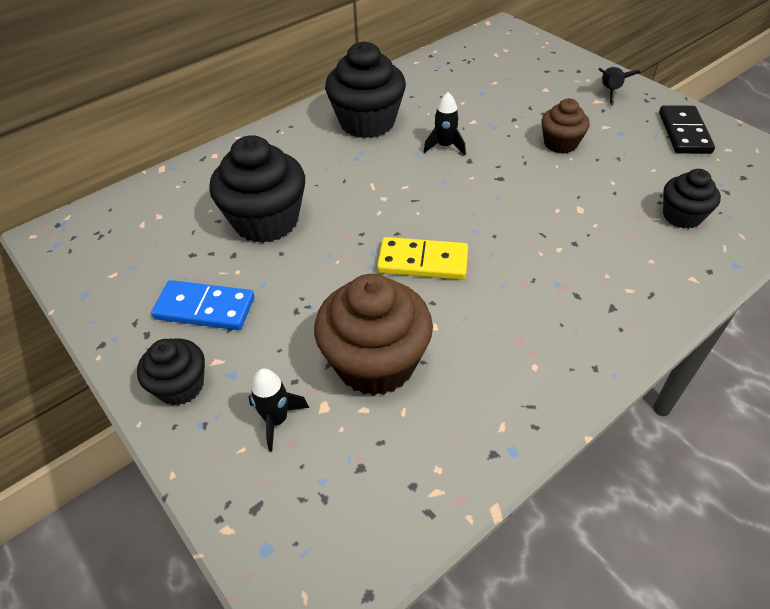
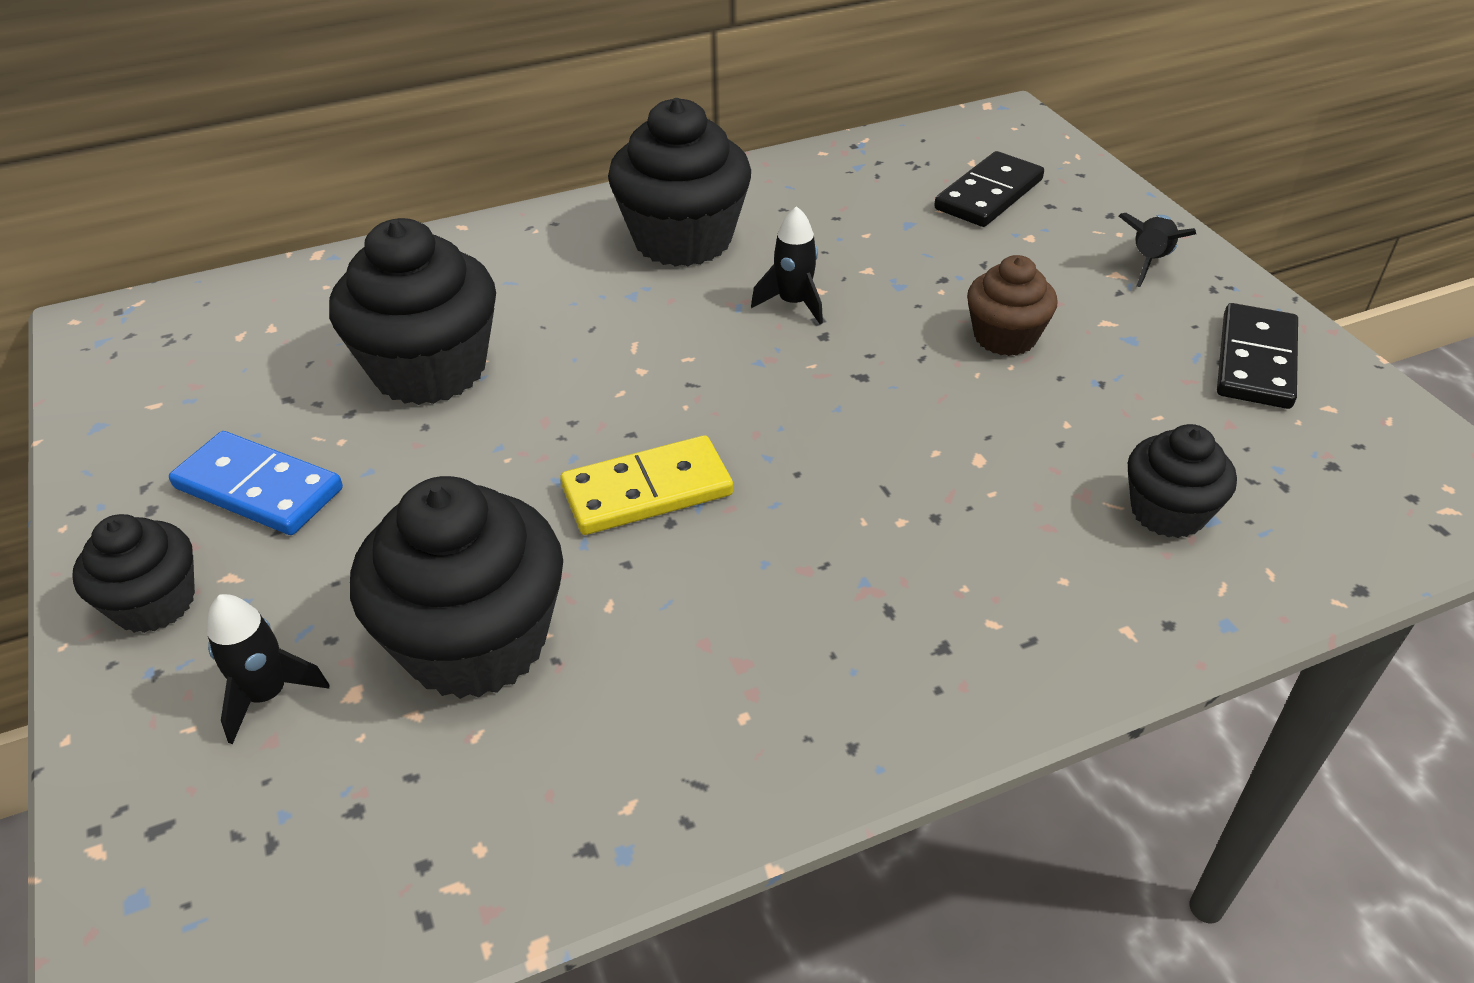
camera: 15 degrees right, 5 degrees down
(375, 362) = (475, 641): brown cupcake -> black cupcake
(422, 262) = (647, 491): yellow domino -> yellow domino turned 45 degrees counterclockwise
(514, 70) = (989, 195): none -> black domino

